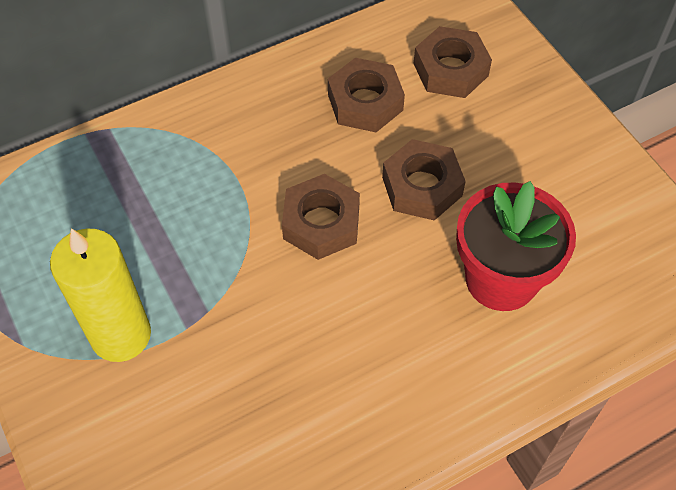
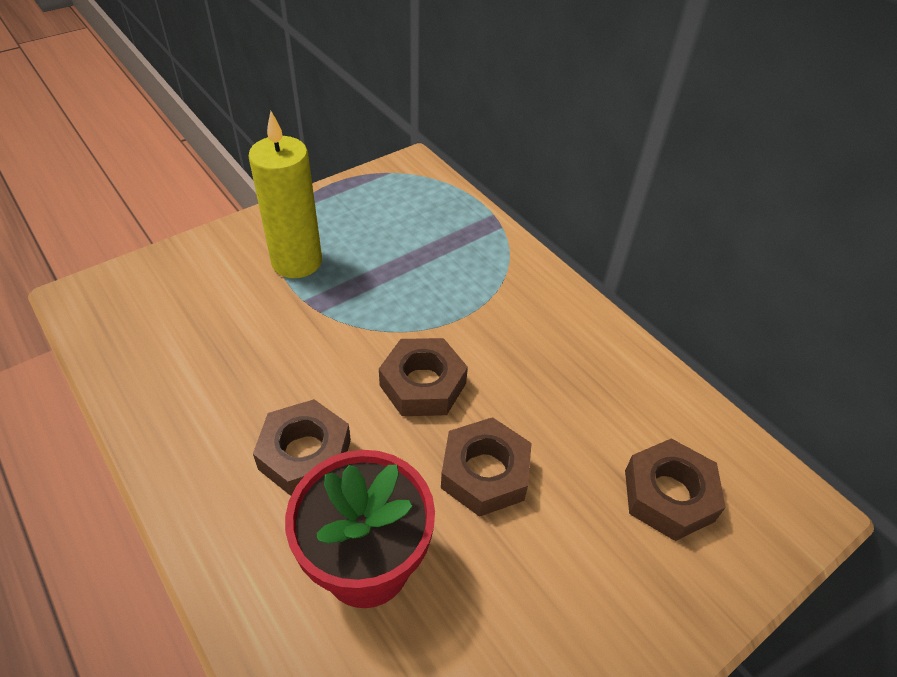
camera: 80 degrees right, 10 degrees down
(365, 102) = (589, 410): brown nut -> brown nut (305, 454)

